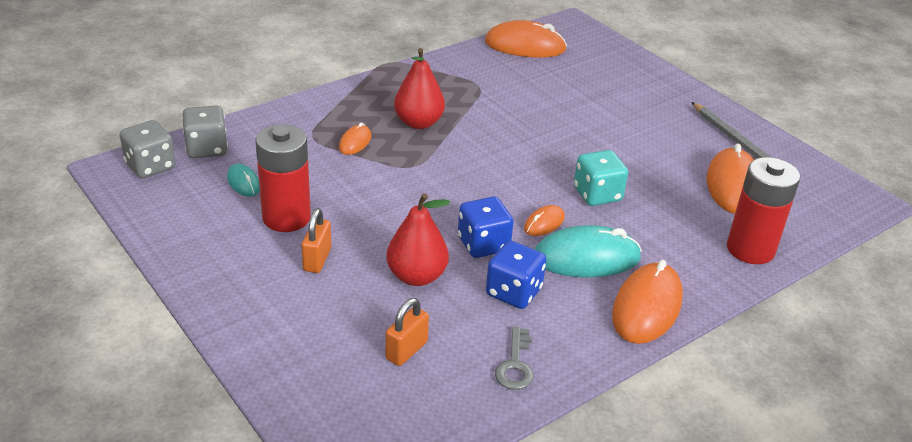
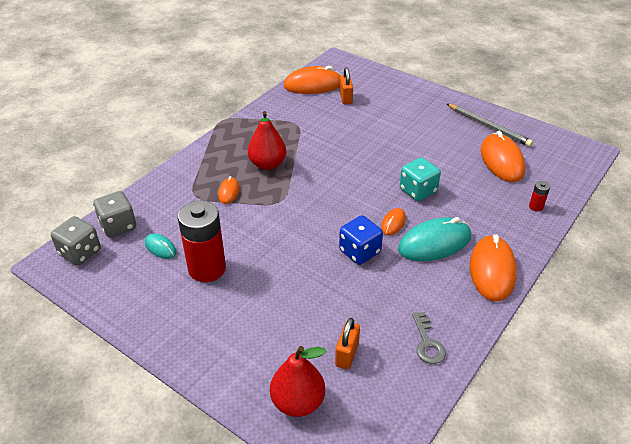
camera: 15 degrees left, 5 degrees up
(317, 259) = (246, 298): orange padlock -> orange padlock (345, 98)
(416, 276) = (325, 291): red pear -> red pear (298, 402)
(513, 292) = (398, 284): blue dice -> none
(750, 249) = (536, 207): red battery -> red battery, size x0.42

